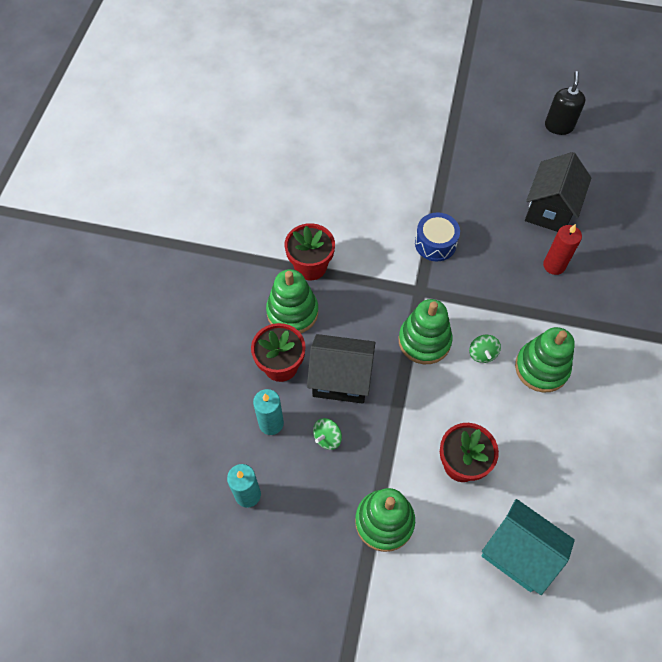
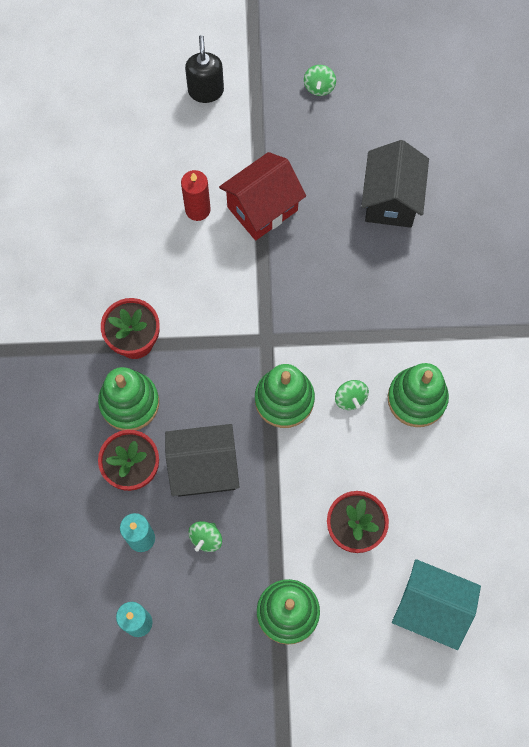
camera: 15 degrees left, 10 degrees up
(435, 243) = (270, 276): blue drum -> none
(441, 193) = (262, 209): none -> red house
(507, 118) = (319, 87): none -> green spinning top
(554, 265) = (408, 270): red candle -> red candle (197, 209)
(558, 126) = (381, 84): black soap dispenser -> black soap dispenser (206, 91)

